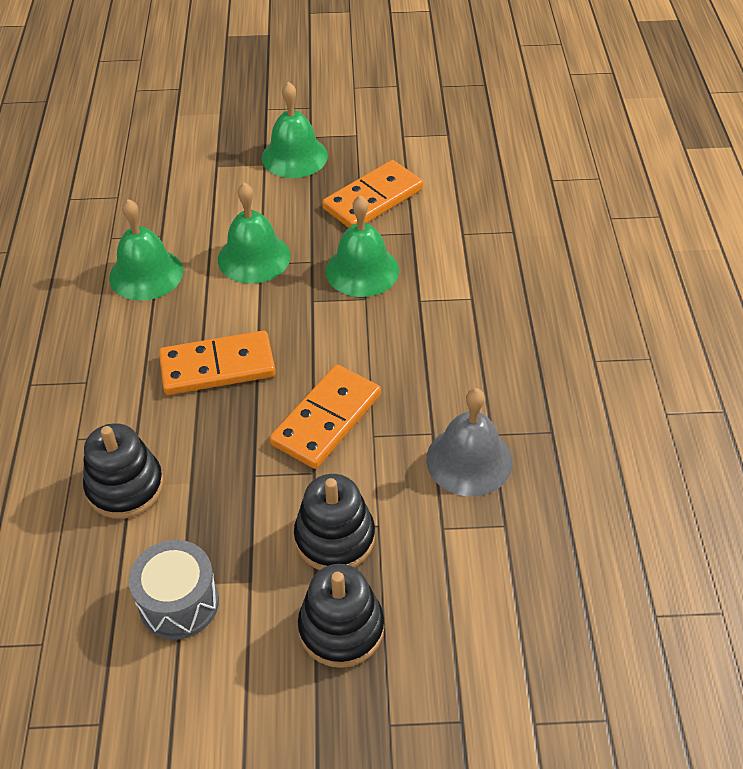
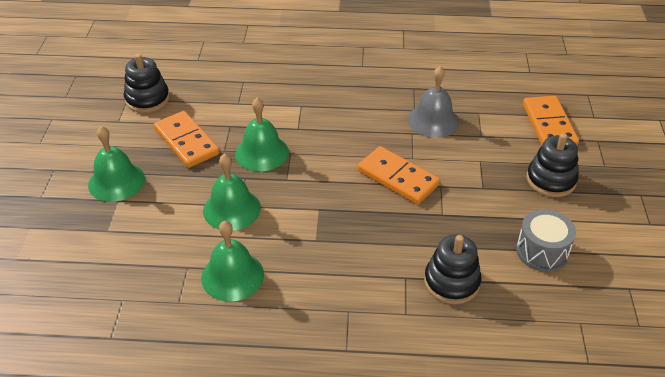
camera: 85 degrees left, 5 degrees down
(217, 366) = (343, 231): orange domino -> orange domino (548, 125)
(335, 538) = (490, 179): black stacking toy -> black stacking toy (147, 99)

